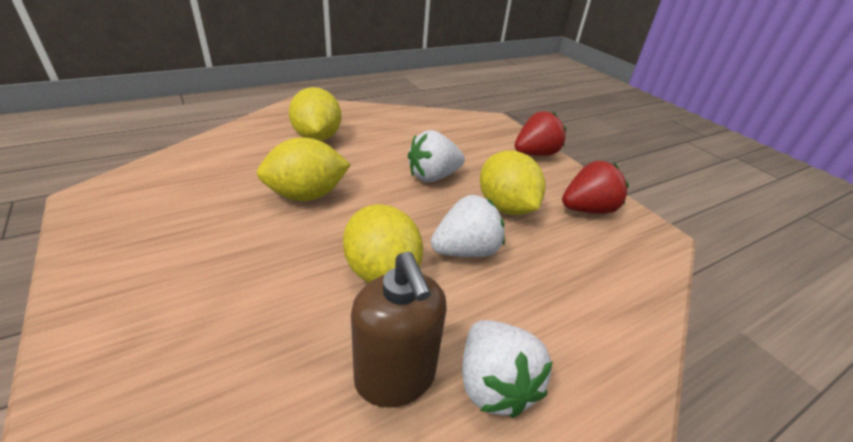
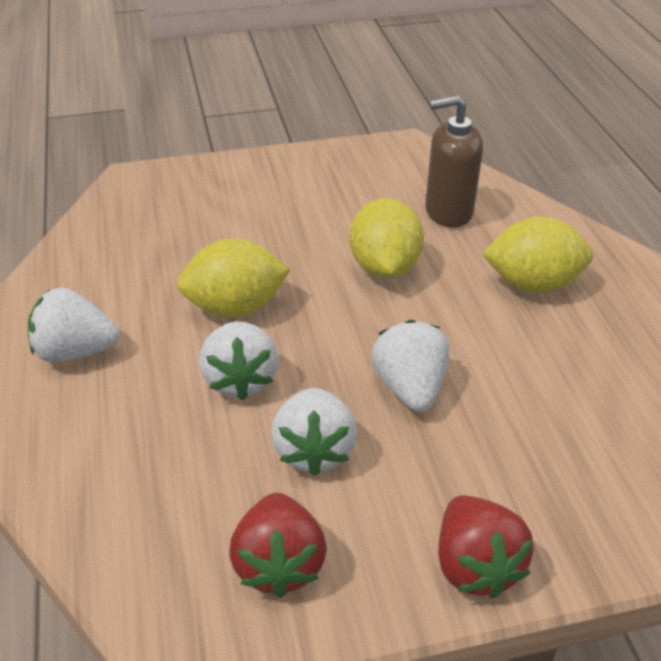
camera: 110 degrees right, 5 degrees up
(395, 378) = (117, 297): brown soap dispenser -> brown soap dispenser (448, 212)
(505, 207) = (314, 450): yellow lemon -> white strawberry

